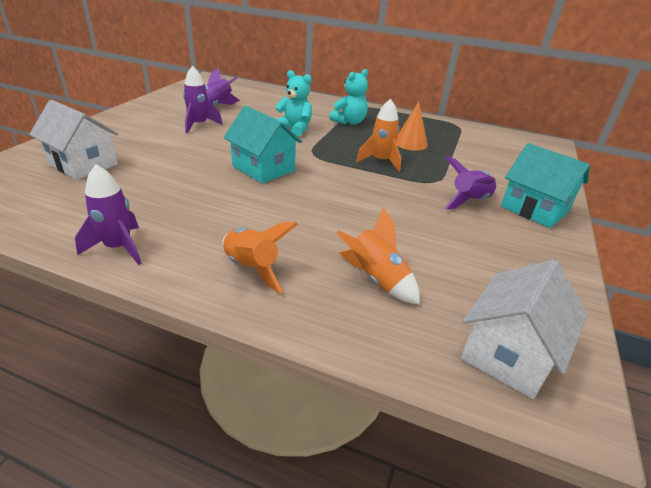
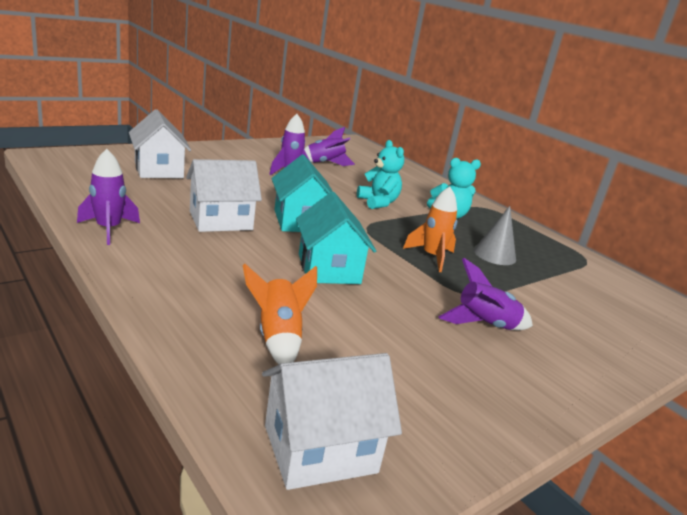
camera: 30 degrees right, 10 degrees down
(204, 194) = (221, 220): none -> white house
(251, 268) = (184, 282): orange rocket -> none
(410, 143) = (494, 255): orange cone -> grey cone
(534, 209) = (561, 365): turquoise house -> turquoise house (328, 269)

